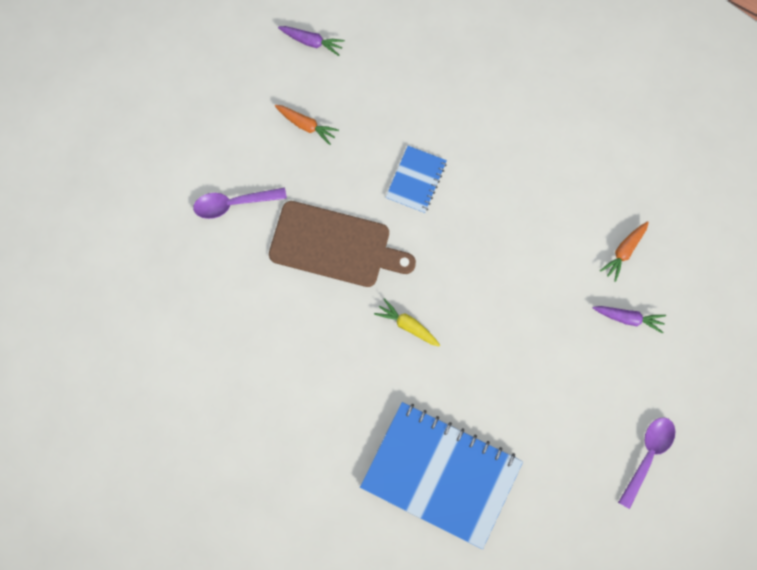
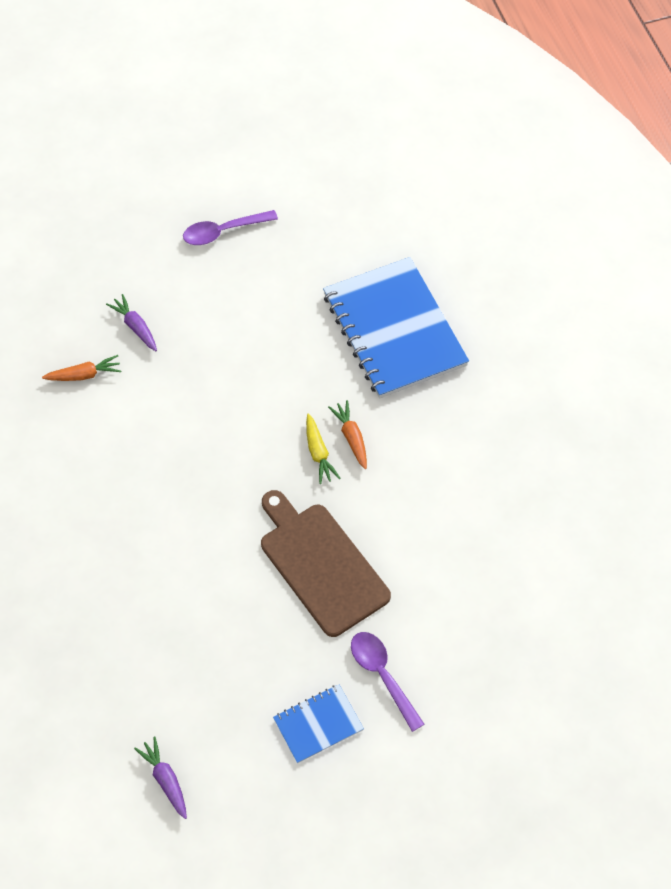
camera: 140 degrees left, 15 degrees down
(233, 204) = (382, 675): purple spoon -> purple spoon turned 150 degrees counterclockwise
(306, 125) = (248, 697): orange carrot -> orange carrot (351, 437)
(416, 180) = (195, 565): blue notebook -> blue notebook (318, 724)

